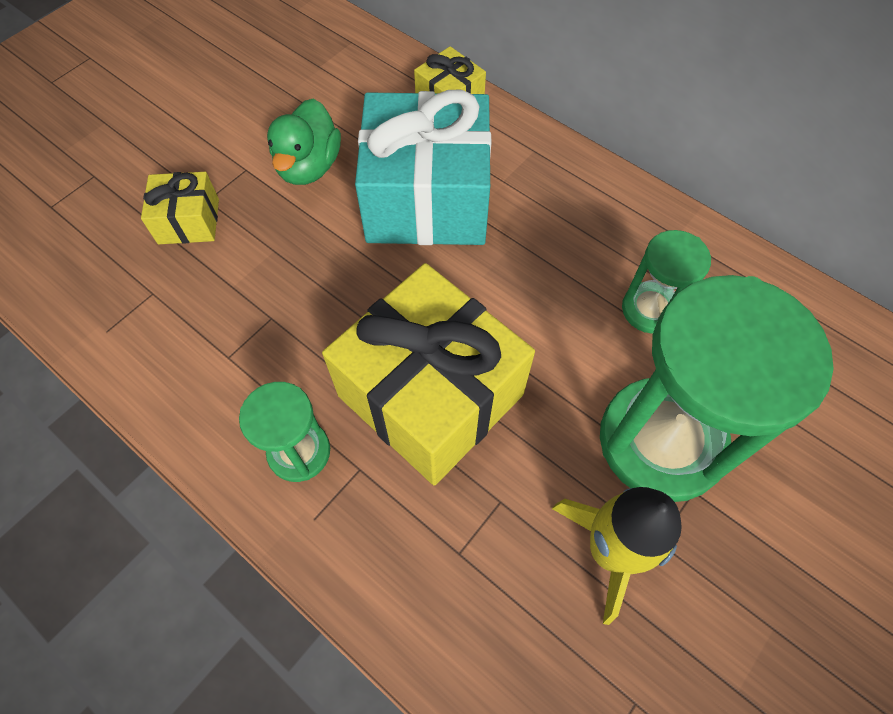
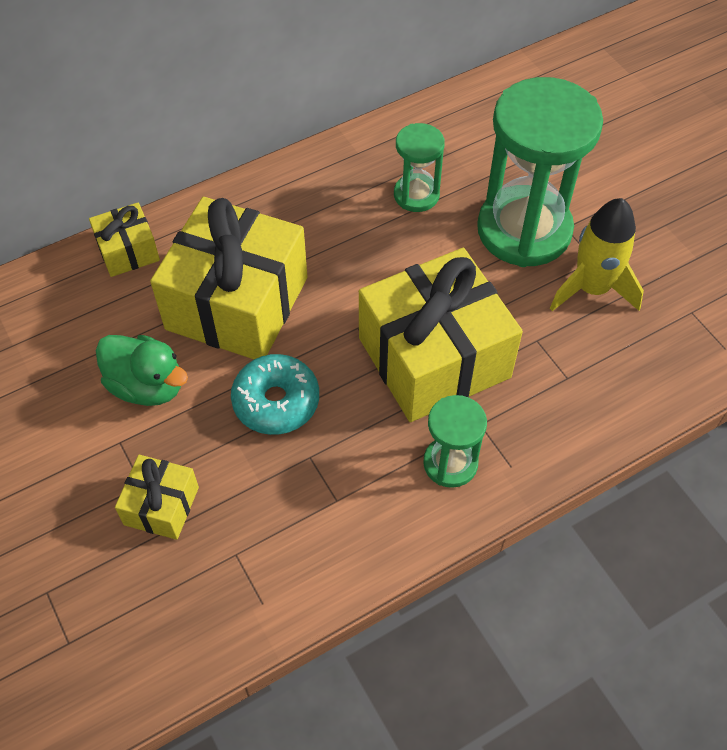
camera: 70 degrees left, 5 degrees down
(325, 269) = (276, 401): none -> turquoise donut
(427, 199) = (237, 303): turquoise gift -> yellow gift

